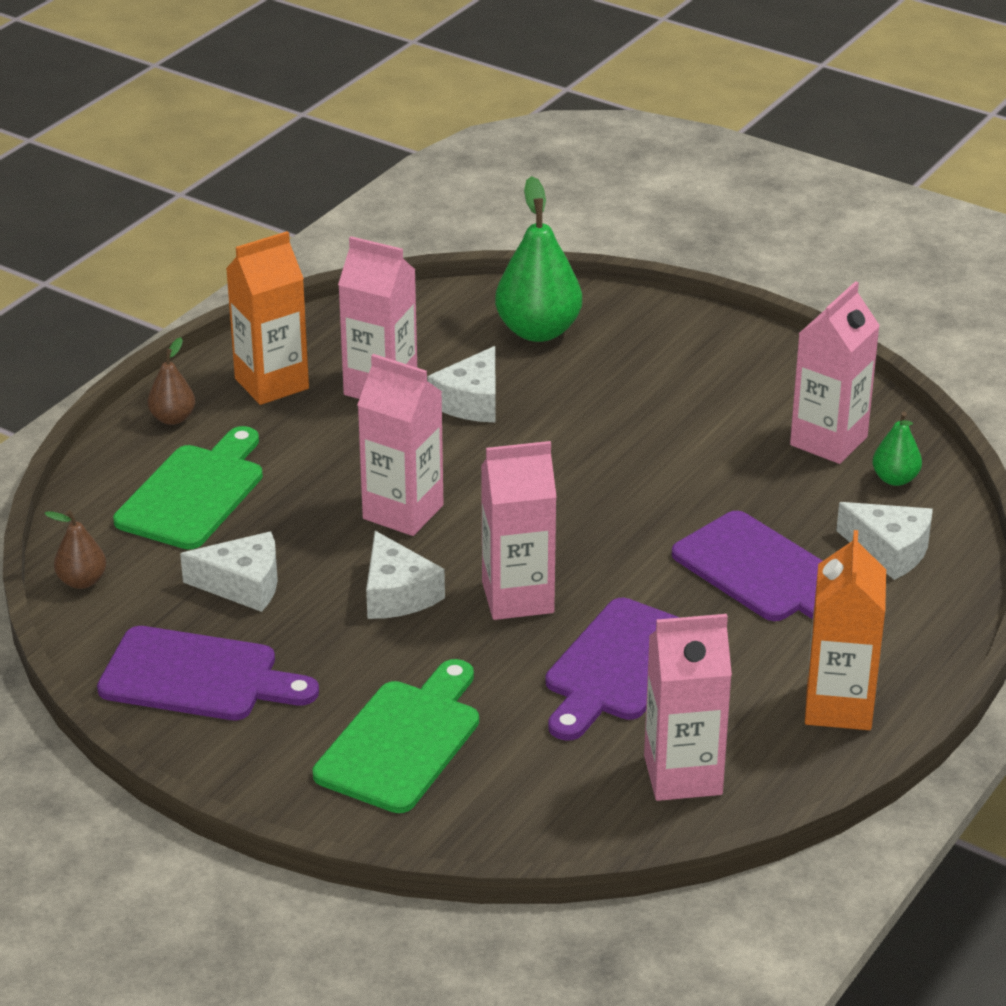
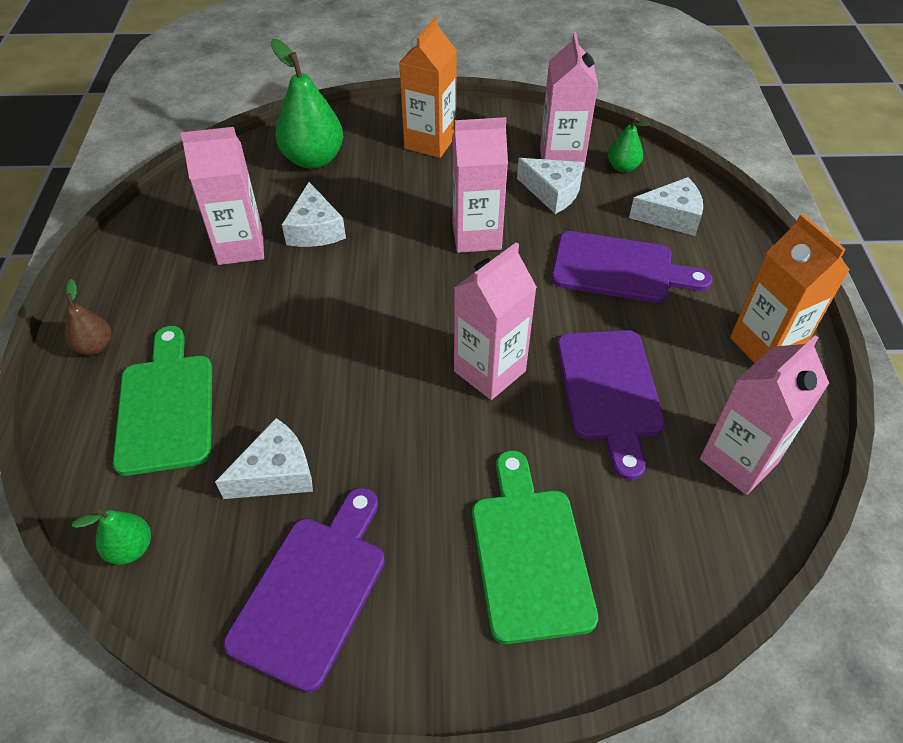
camera: 35 degrees left, 15 degrees up
(82, 581) = (130, 548): brown pear -> green pear
(198, 676) = (312, 591): purple cutting board -> purple cutting board turned 45 degrees counterclockwise
(271, 384) = (154, 280): orange carton -> orange carton (430, 142)
(397, 594) = (403, 415): white cheese -> white cheese (553, 192)
(403, 512) = (345, 341): pink carton -> pink carton (476, 236)

